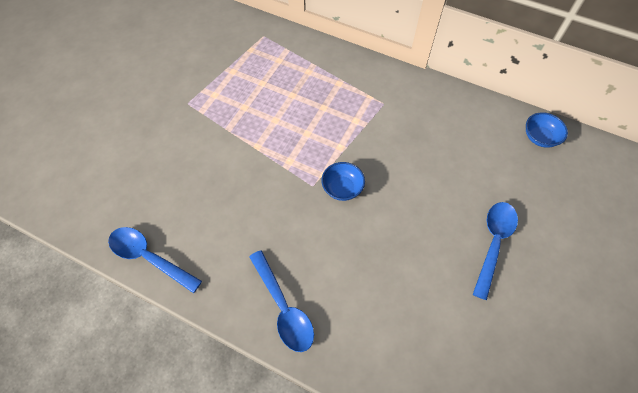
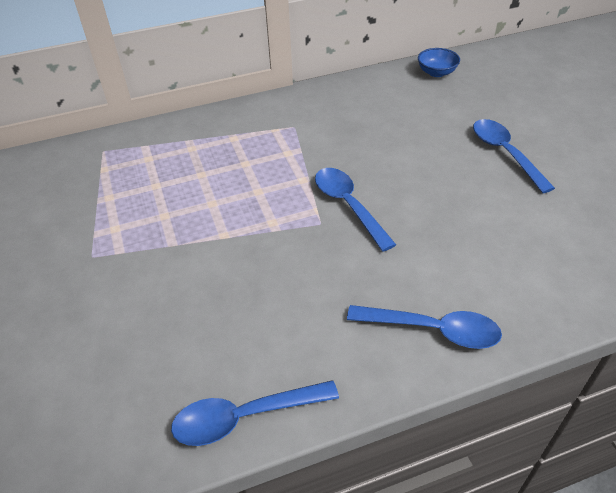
camera: 45 degrees left, 15 degrees down
(342, 188) = (348, 205): blue bowl -> blue spoon

